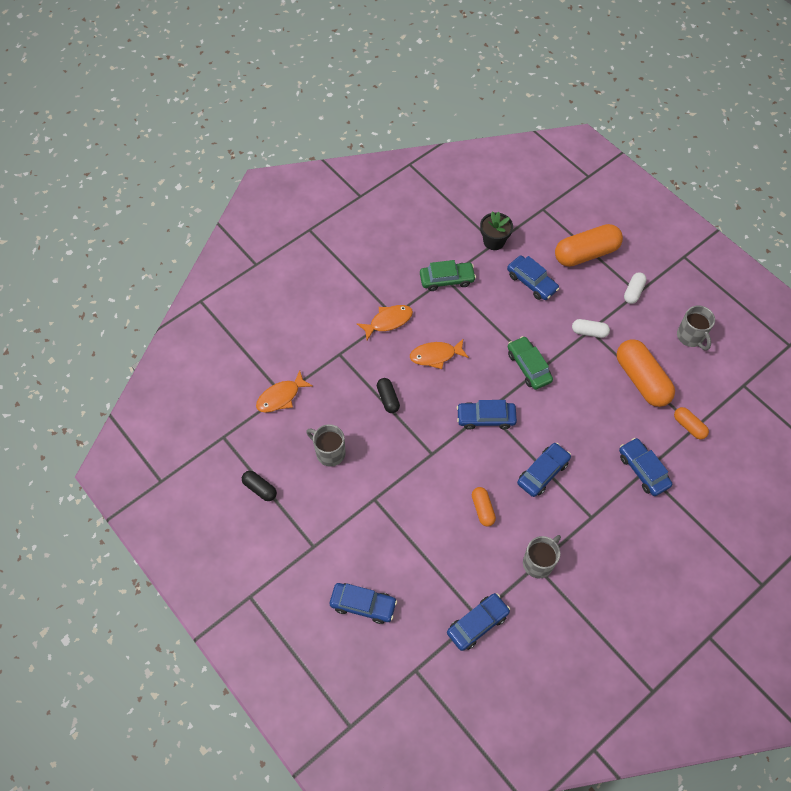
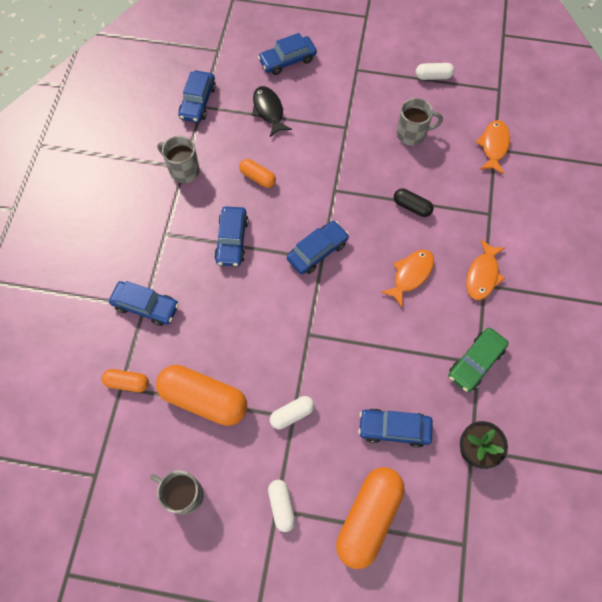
camera: 140 degrees right, 5 degrees up
(260, 488) = (433, 76): black capsule -> white capsule
(423, 564) = (269, 111): none -> black fish
(528, 366) = (320, 329): green car -> none
(539, 562) = (183, 170): grey mug -> grey mug turned 120 degrees clockwise

